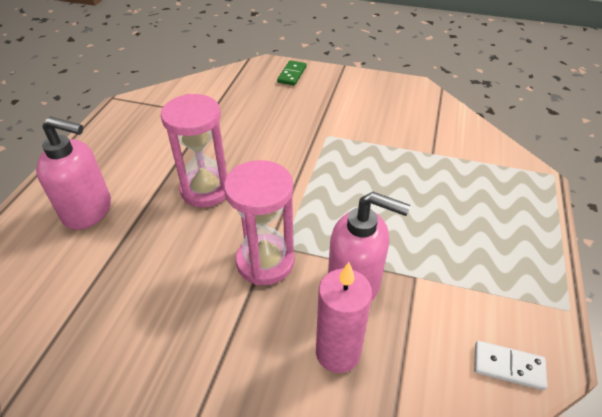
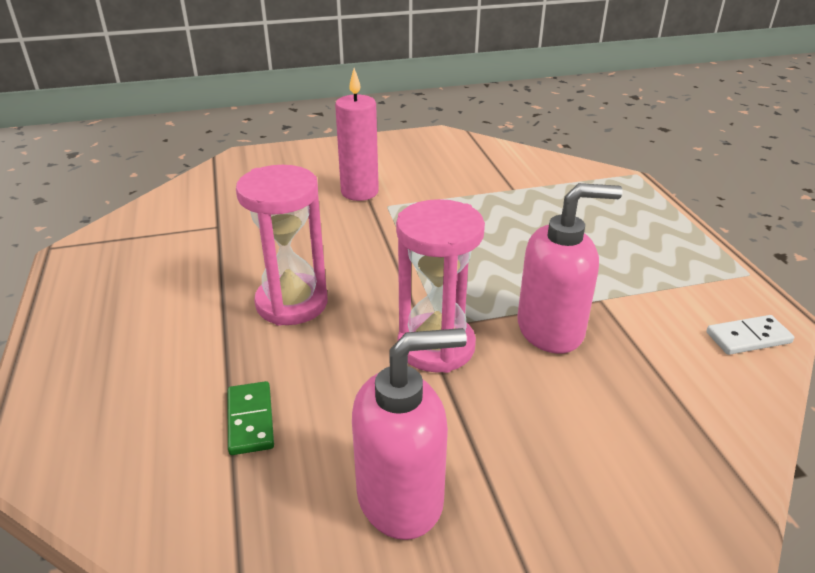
camera: 30 degrees left, 10 degrees down
(88, 211) = (144, 383): pink soap dispenser -> pink soap dispenser (401, 497)
(292, 74) = (287, 159): green domino -> green domino (250, 420)
(337, 352) = (594, 395): pink candle -> pink candle (359, 192)

